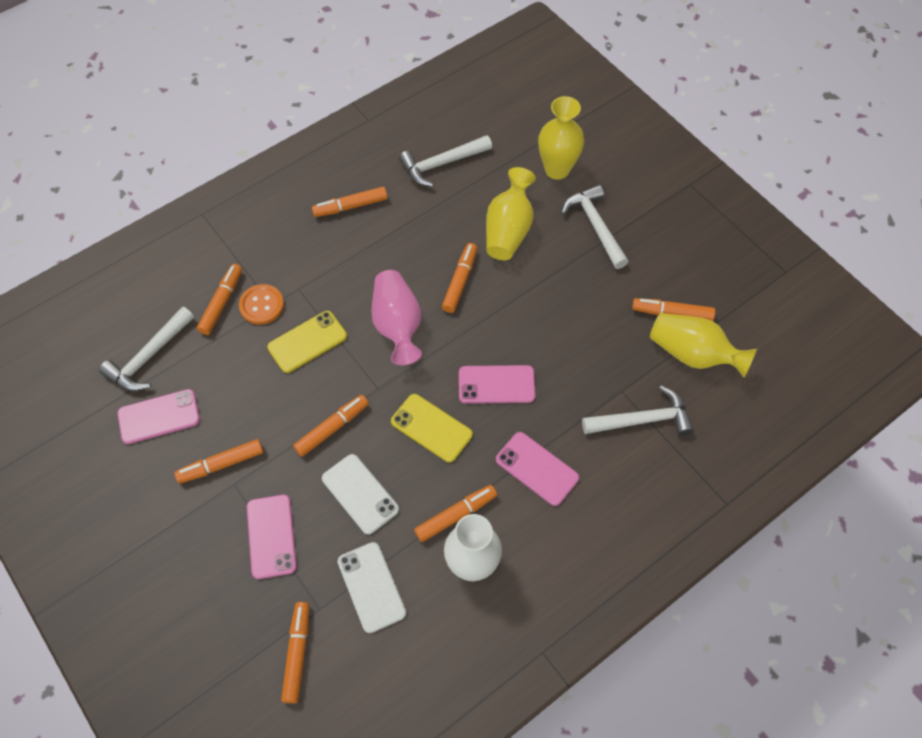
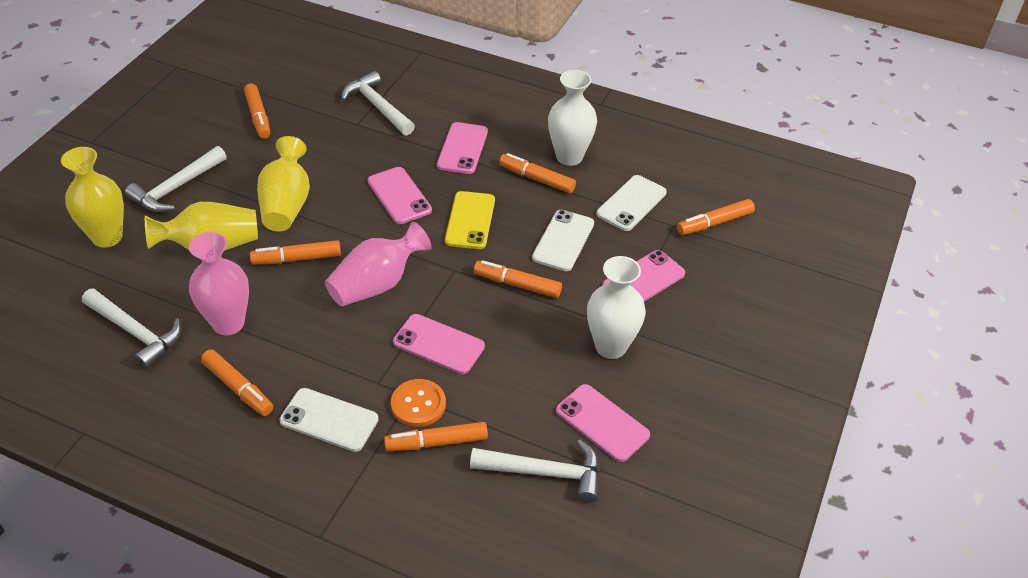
camera: 120 degrees left, 15 degrees down
(221, 464) = (610, 346): orange marker -> white vase
(286, 248) = (329, 420): none -> white phone
(307, 342) = (438, 344): yellow phone -> pink phone
(416, 218) = (228, 323): none -> pink vase
(693, 354) = (295, 96): yellow vase -> yellow vase (286, 204)

